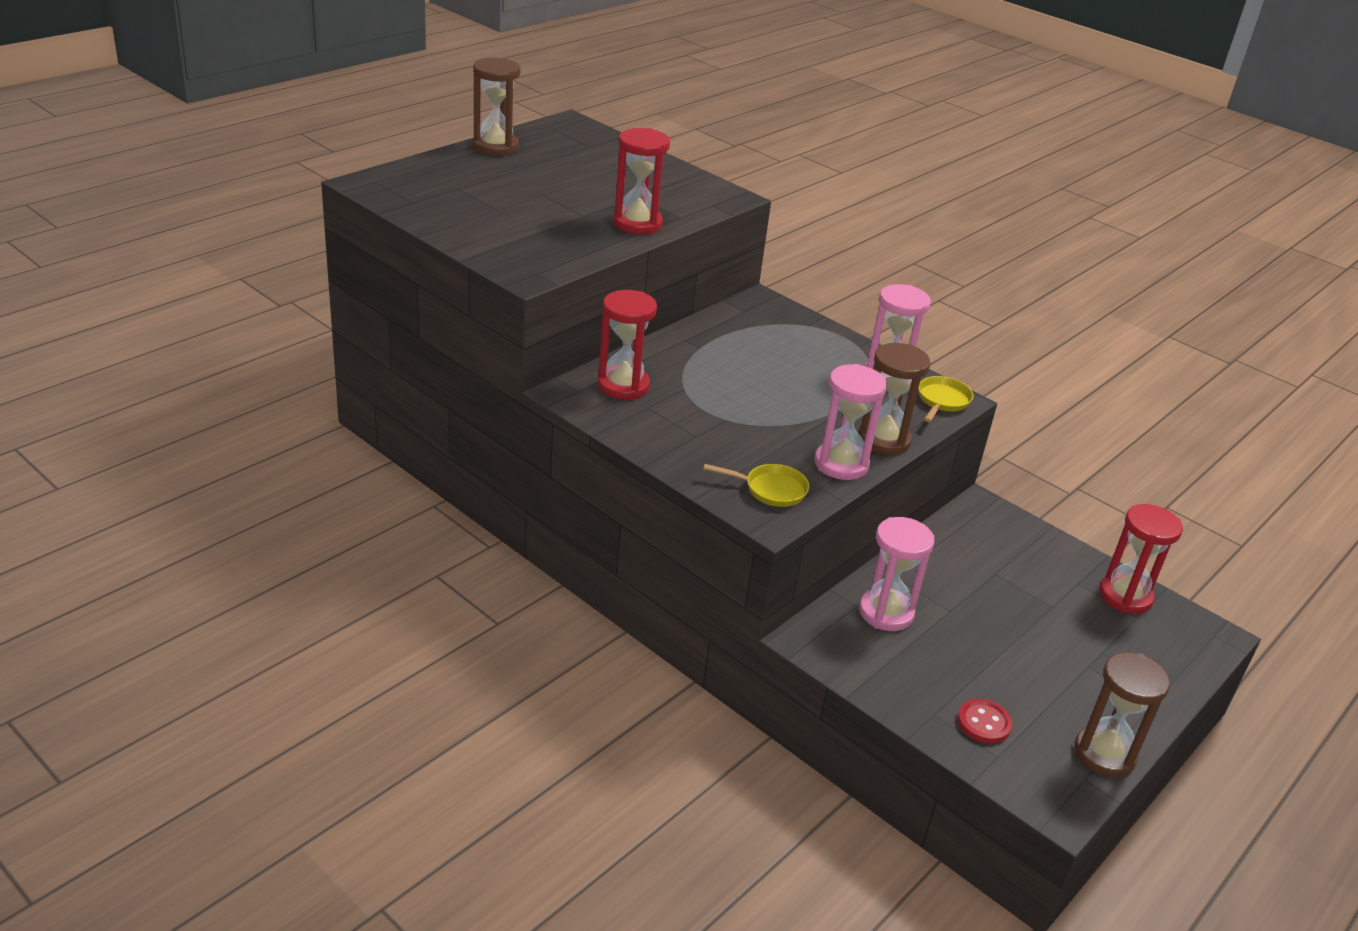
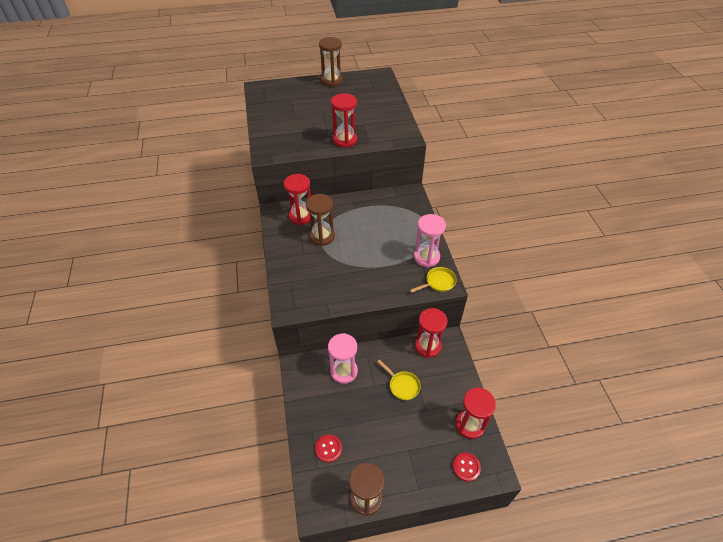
camera: 40 degrees right, 15 degrees up
(770, 490) = (304, 295): yellow pan -> yellow pan (402, 385)
(841, 464) = (349, 296): pink hourglass -> none
(884, 440) = (384, 291): brown hourglass -> brown hourglass (322, 236)
(964, 526) = (427, 346): none -> red hourglass
(1177, 648) = (466, 467): none -> red button

